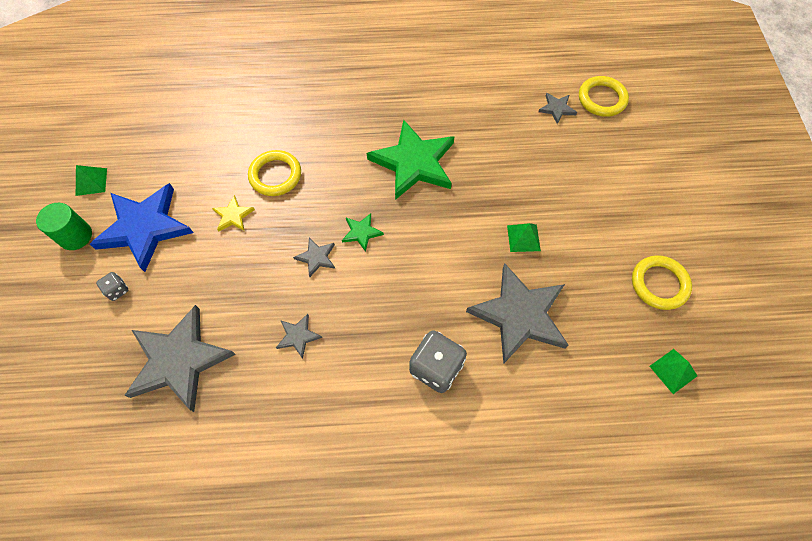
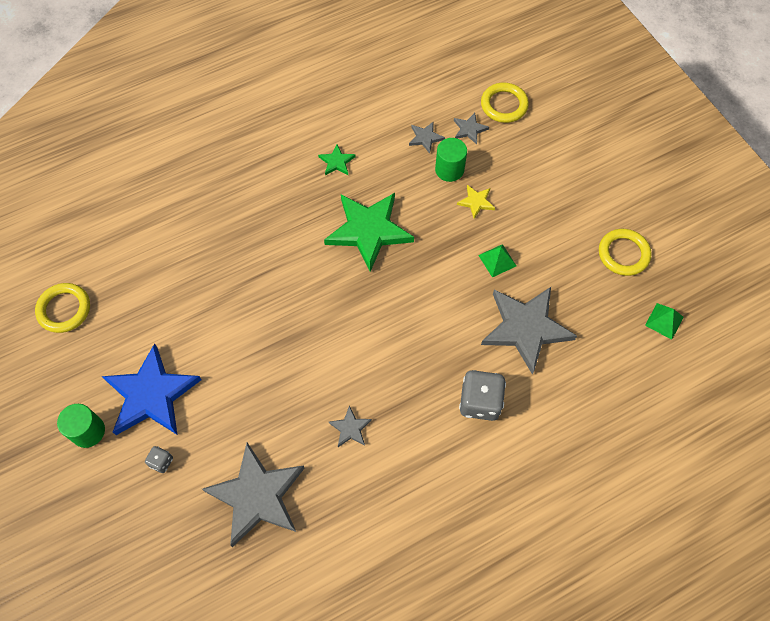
camera: 25 degrees left, 0 degrees up
(91, 181) = (70, 374): green pyramid -> none
(233, 216) = (230, 348): yellow star -> yellow star (476, 202)
(275, 175) = (248, 294): yellow ring -> yellow ring (64, 309)
(316, 257) = (328, 353): grey star -> grey star (425, 138)
(361, 232) = (356, 314): green star -> green star (336, 162)
(519, 137) = (449, 170): none -> green cylinder

